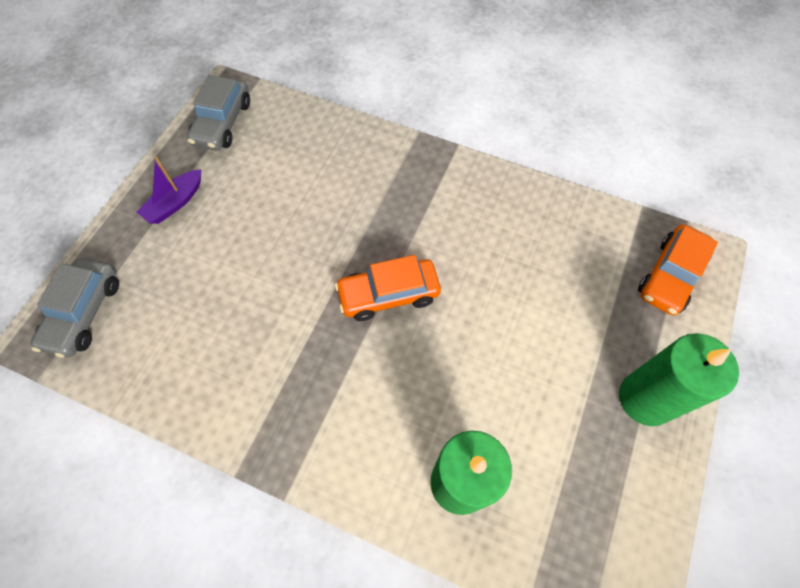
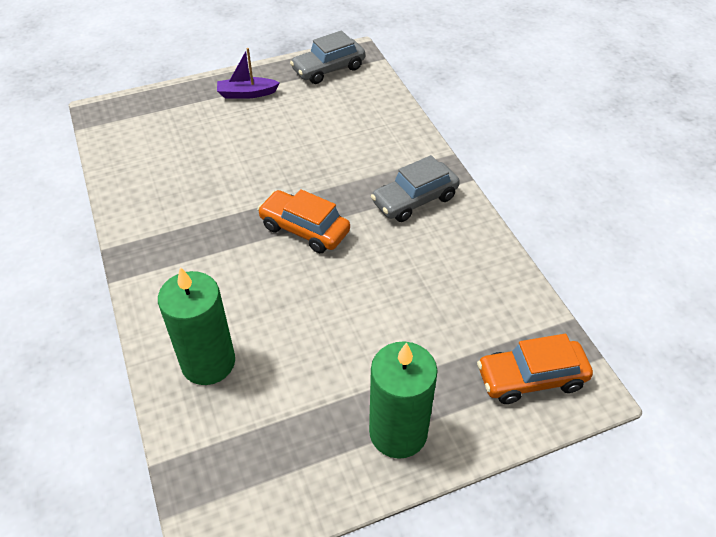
camera: 45 degrees right, 15 degrees down
(84, 313) = (133, 115): grey car -> grey car (414, 200)

